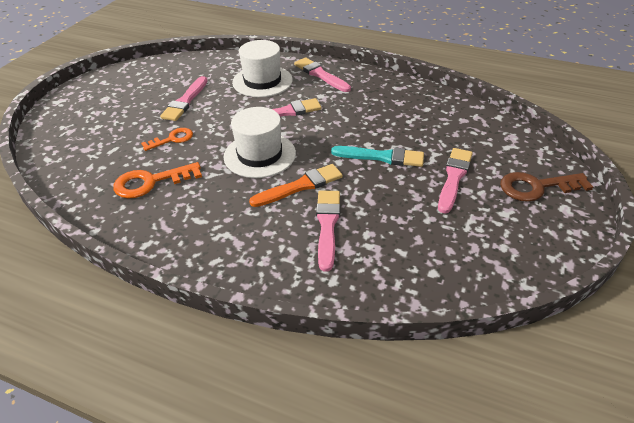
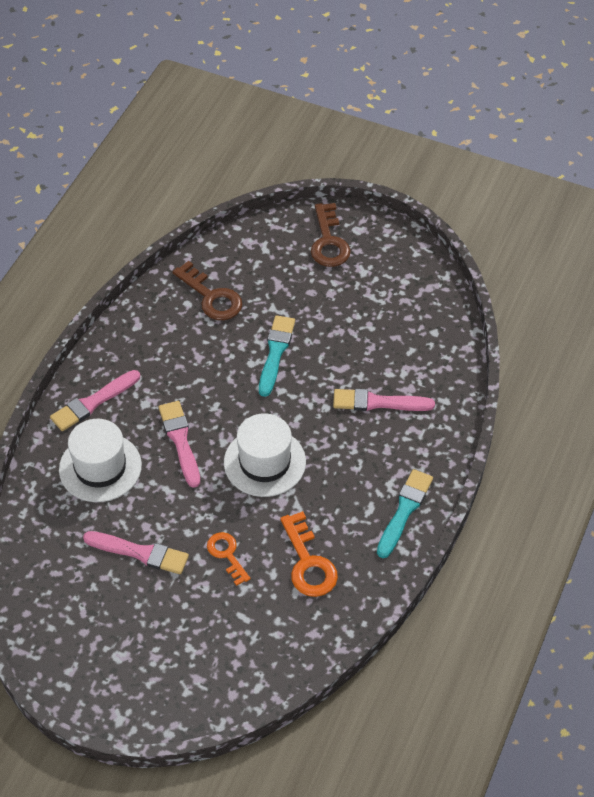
camera: 90 degrees left, 10 degrees up
(191, 245) = (404, 510): none -> turquoise brush
(300, 186) = (320, 424): orange brush -> none
(438, 120) = (211, 297): none -> brown key
(454, 177) = (312, 299): pink brush -> none

